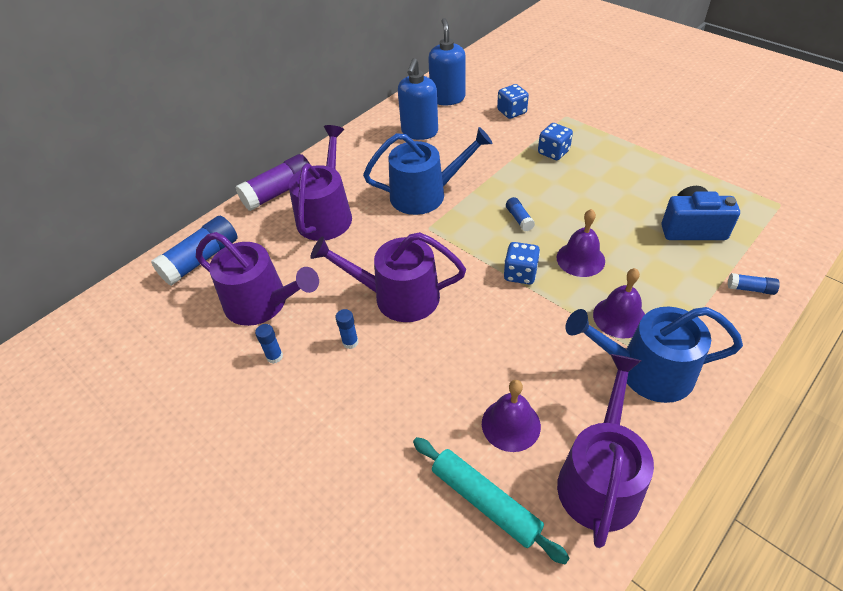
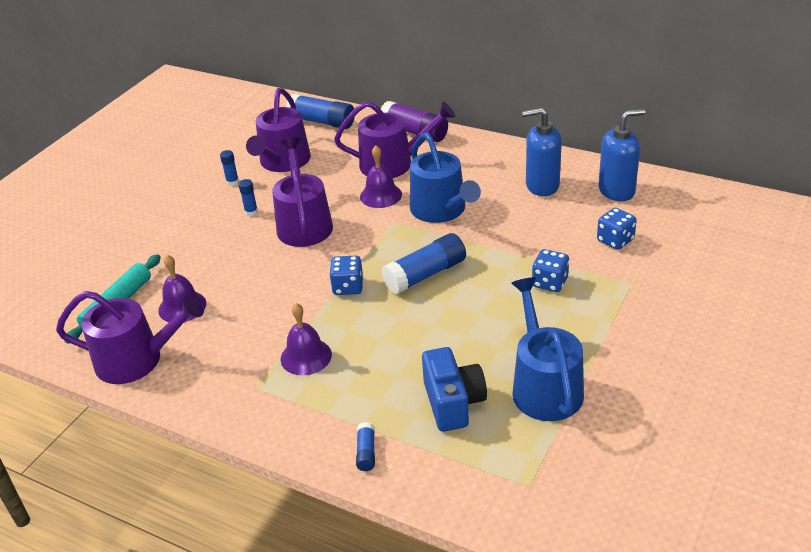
camera: 75 degrees right, 10 degrees down
(519, 219) = (425, 274): blue glue stick -> blue glue stick, size x2.08
(580, 259) = (378, 323): purple bell -> purple bell (381, 195)
(646, 370) = (244, 379): blue watering can -> blue watering can (544, 386)

